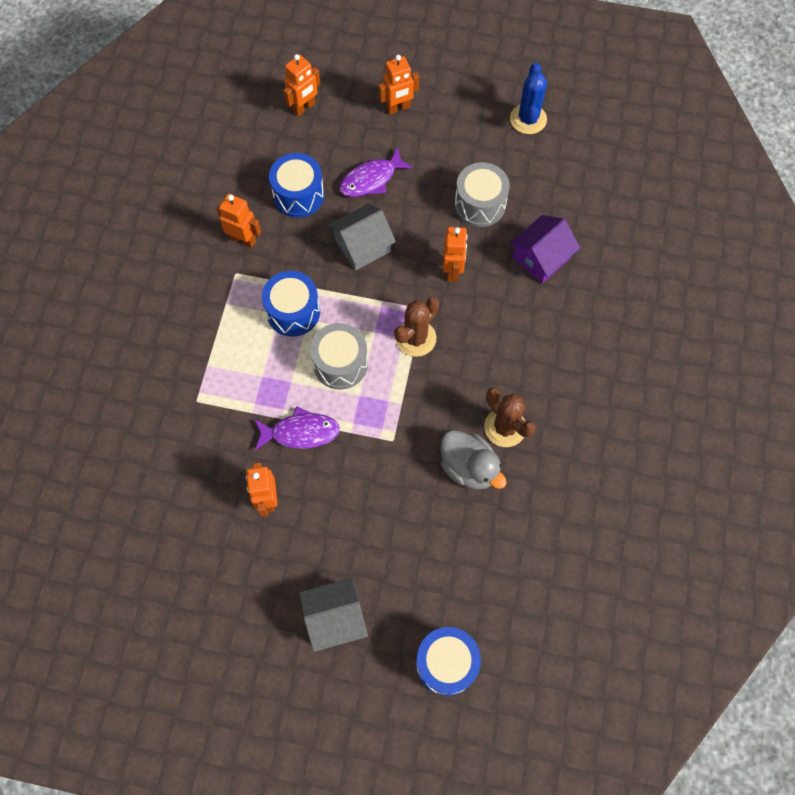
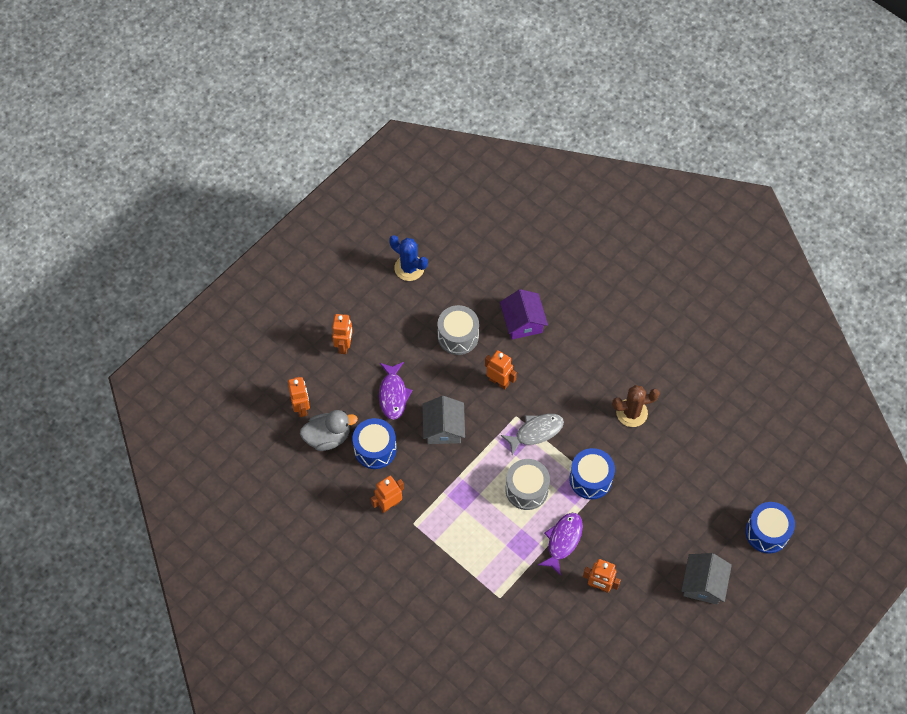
camera: 60 degrees left, 5 degrees down
(293, 312) = (468, 500): blue drum -> blue drum (590, 479)
(416, 338) = (536, 432): brown cactus -> grey fish
(469, 467) = (647, 449): grey duck -> grey duck (328, 437)

